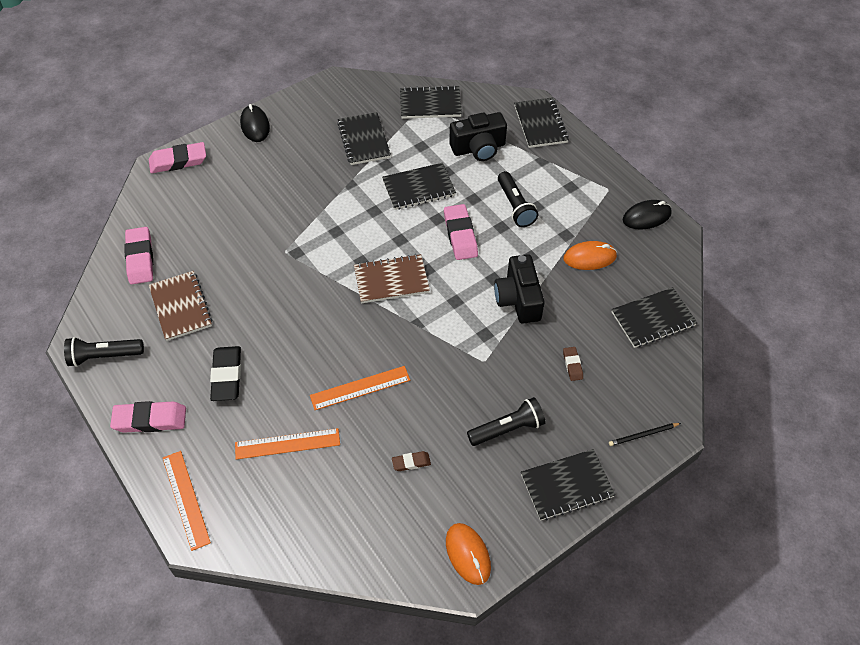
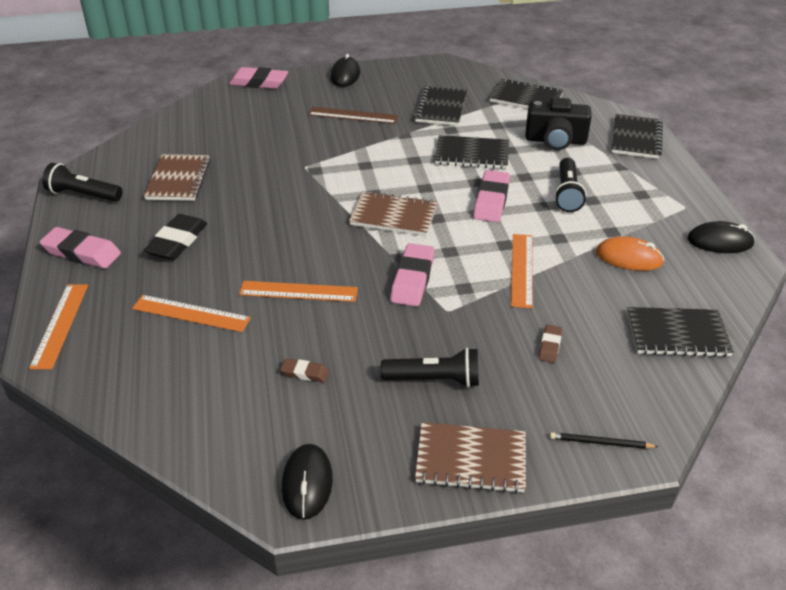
camera: 25 degrees right, 15 degrees down
(140, 258) = (172, 137): pink eraser -> pink eraser (412, 279)
(292, 175) = (353, 115): none -> brown ruler
(468, 554) = (307, 483): orange mouse -> black mouse
(518, 299) = (522, 270): black camera -> orange ruler
(566, 485) = (471, 459): black notebook -> brown notebook

